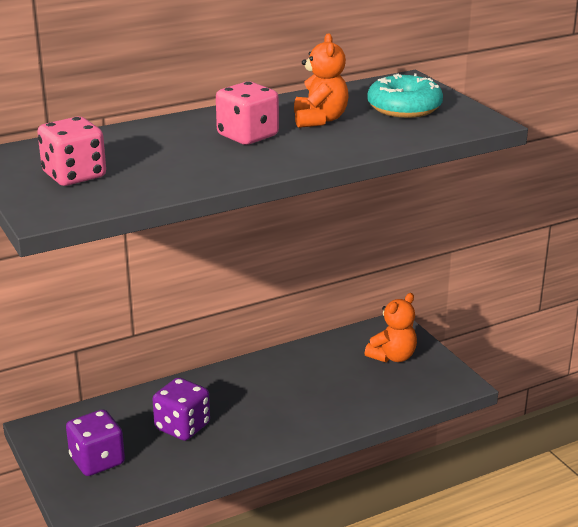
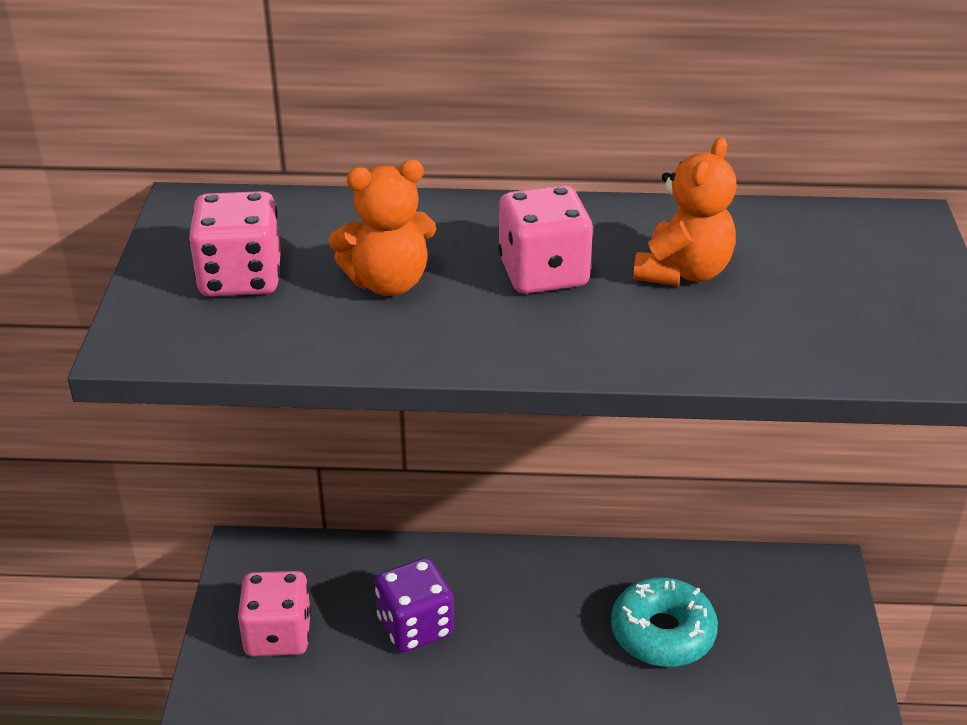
camera: 30 degrees right, 10 degrees up
(97, 461) = (278, 635): purple dice -> pink dice
(392, 357) = (785, 628): orange teddy bear -> orange teddy bear (388, 283)
(404, 108) = (845, 286): turquoise donut -> turquoise donut (662, 633)

